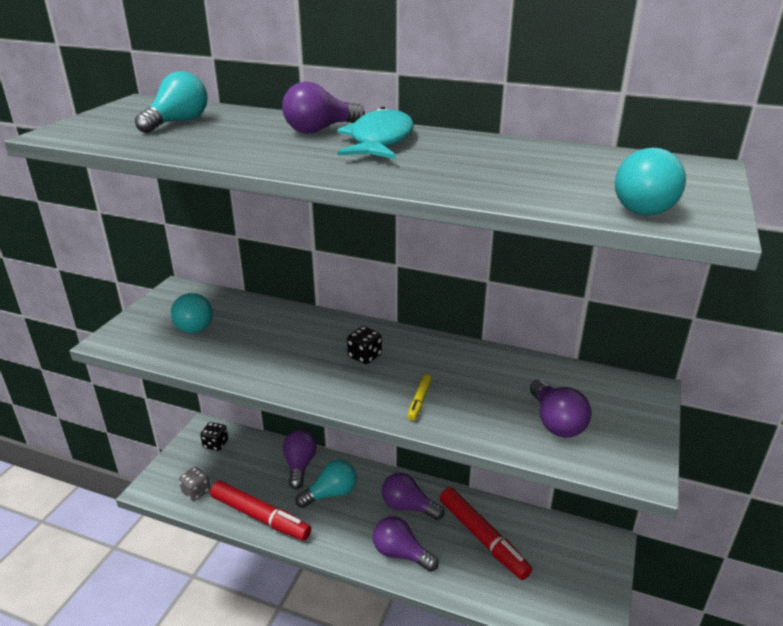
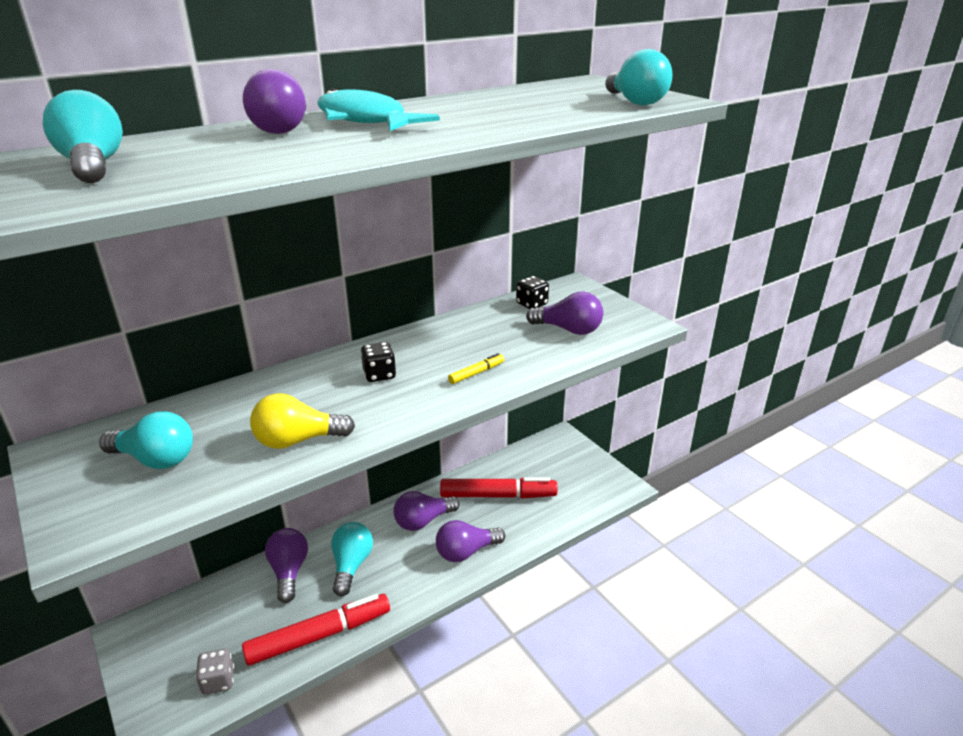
camera: 55 degrees left, 0 degrees up
(216, 444) = (167, 631): black dice -> black dice (532, 304)
(255, 363) = (298, 440): none -> yellow light bulb
(299, 465) = (289, 572): purple light bulb -> purple light bulb turned 45 degrees clockwise
(419, 401) = (476, 373): yellow marker -> yellow marker turned 90 degrees counterclockwise

